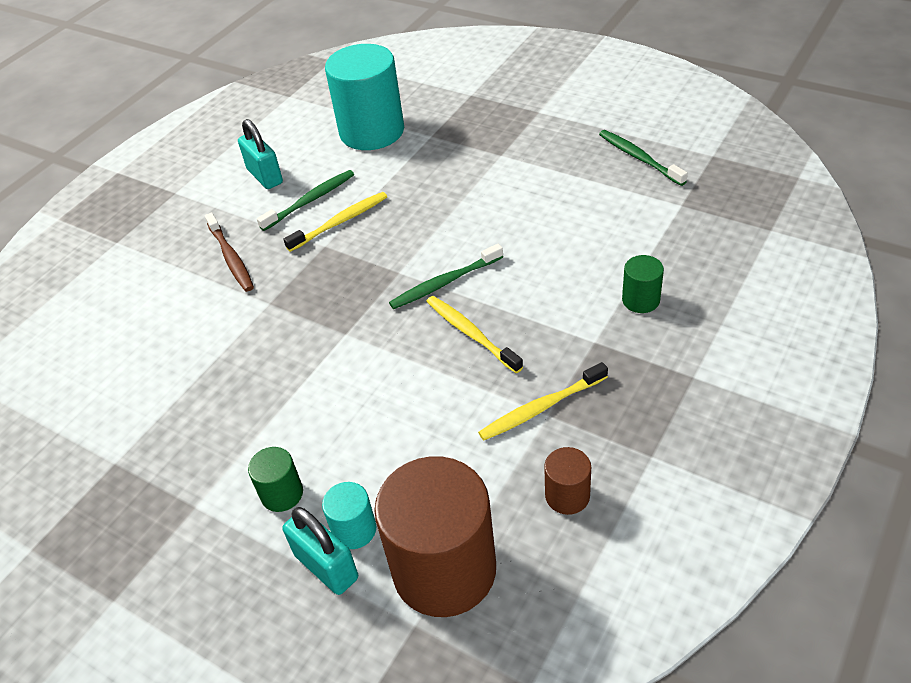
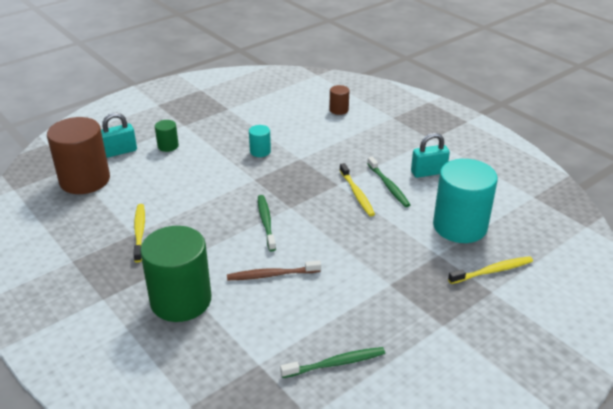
camera: 105 degrees right, 10 degrees down
(231, 258) = (350, 151): brown toothbrush -> brown toothbrush (271, 275)
(354, 530) = (129, 161): turquoise cylinder -> turquoise cylinder (260, 151)
(470, 333) = (215, 222): yellow toothbrush -> yellow toothbrush (492, 271)
(567, 496) = (81, 224): brown cylinder -> brown cylinder (339, 110)
(641, 300) = (181, 300): green cylinder -> green cylinder, size x2.22

